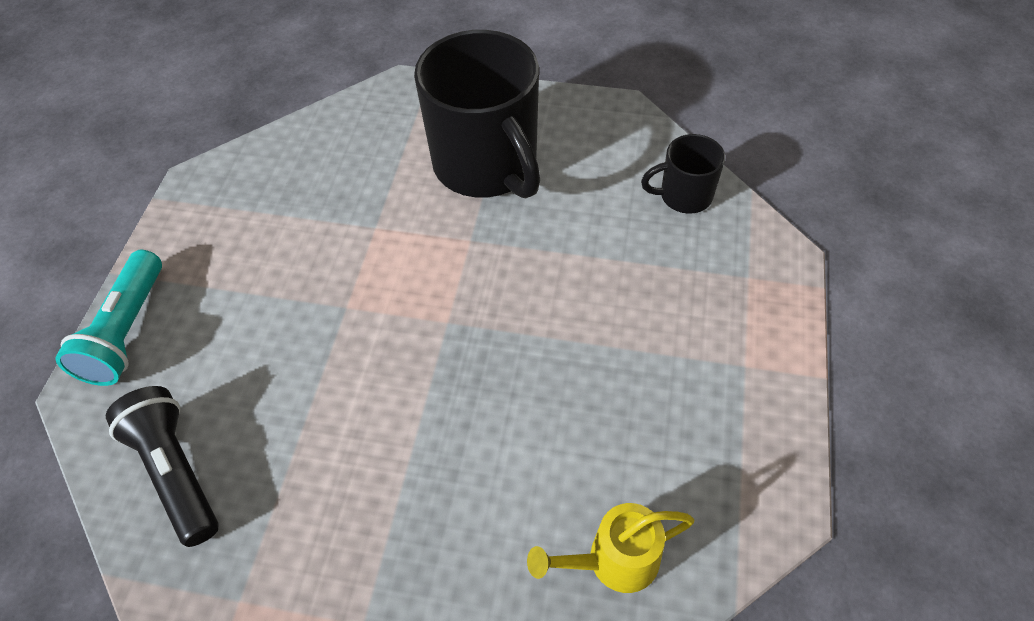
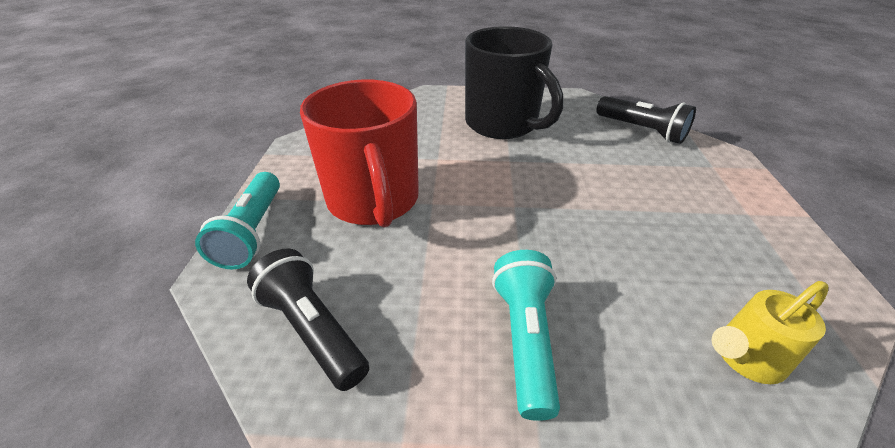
camera: 10 degrees left, 15 degrees down
(275, 296) = (373, 201): none -> red mug
(391, 509) = (525, 338): none -> turquoise flashlight
(684, 196) = (642, 130): black mug -> black flashlight

